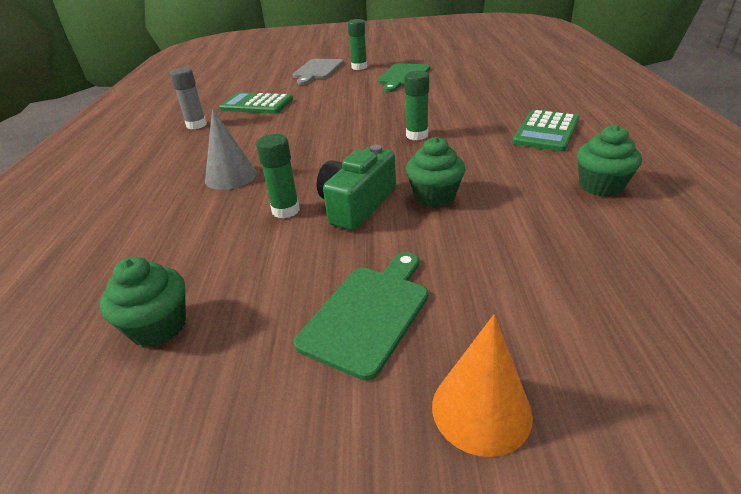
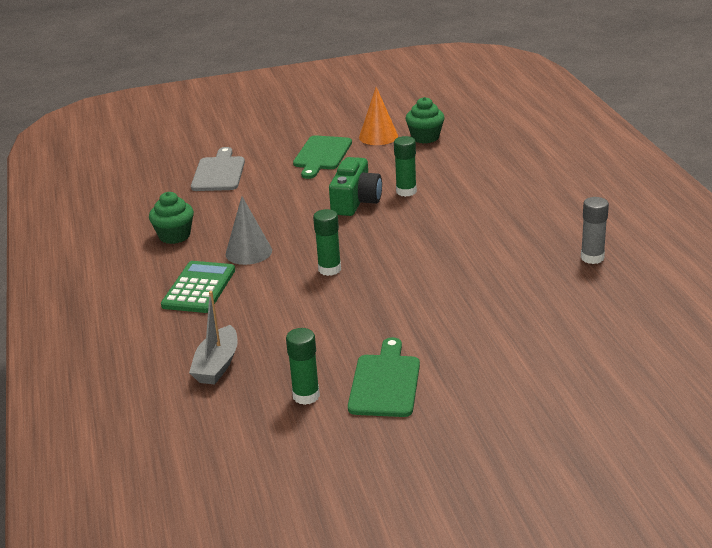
camera: 165 degrees right, 5 degrees down
(231, 176) = (478, 209): grey cone -> grey cone (248, 252)
(257, 104) = (557, 298): green calculator -> none
(317, 70) = (543, 391): grey cutting board -> grey cutting board (219, 173)
(359, 67) = (474, 407): green glue stick -> green glue stick (306, 396)
(434, 196) = (299, 213): green cupcake -> none
(481, 410) = (265, 139): orange cone -> orange cone (378, 136)
(515, 87) = (217, 365): none -> grey boat

